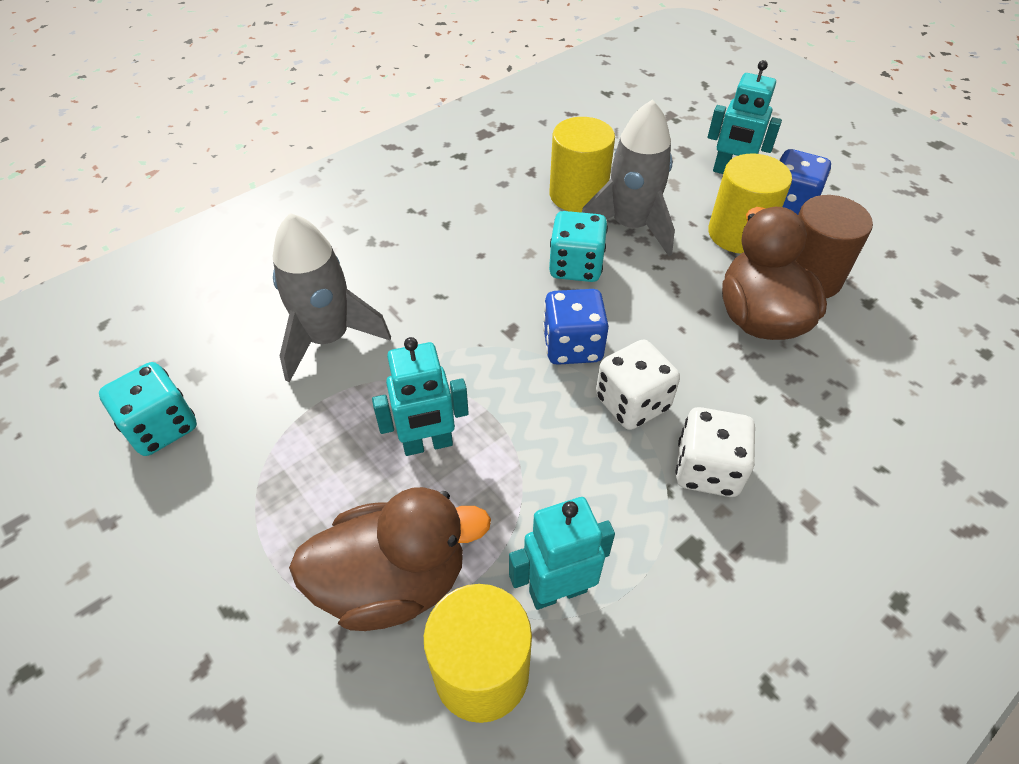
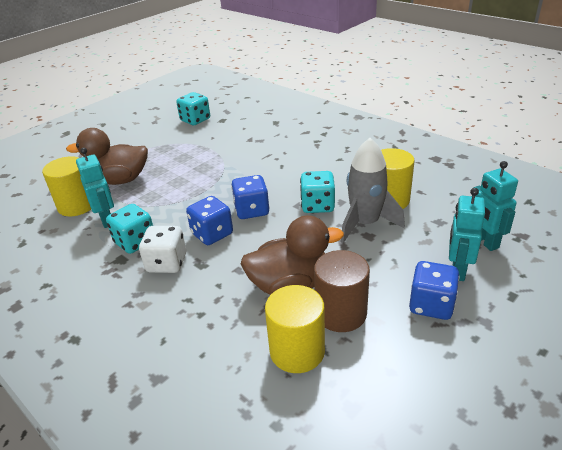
camera: 85 degrees right, 15 degrees down
(328, 338) = (246, 143): grey rocket -> none
(393, 581) = (119, 180): brown duck -> brown duck turned 105 degrees clockwise
(427, 444) = (186, 177): turquoise robot -> turquoise robot (485, 242)
(632, 403) = (212, 234): white dice -> blue dice
(642, 526) = (135, 242): none -> turquoise dice
(738, 234) = (378, 275): yellow cylinder -> yellow cylinder (297, 351)

